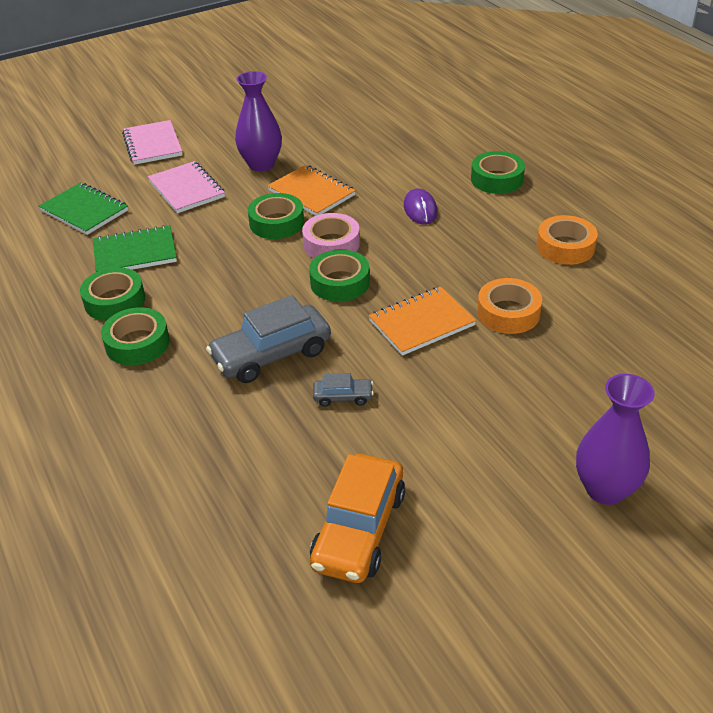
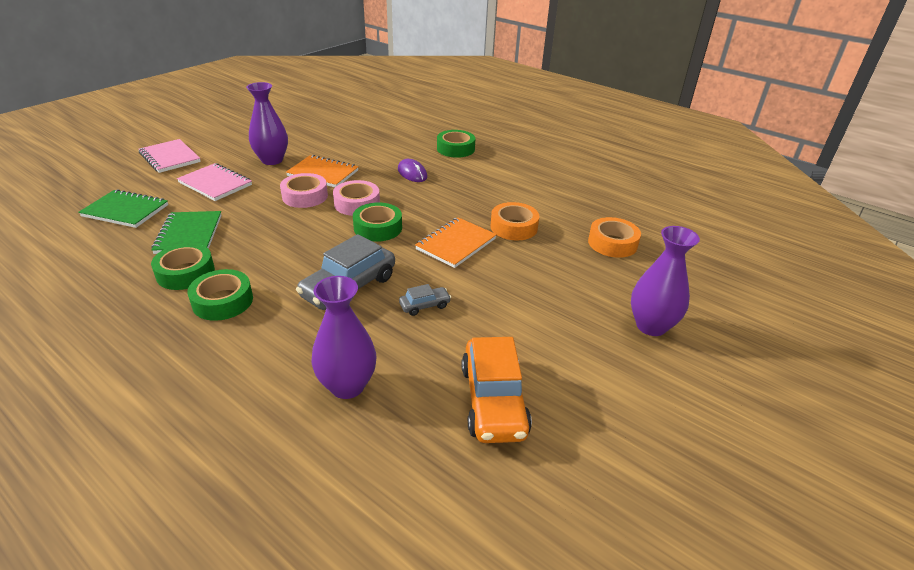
camera: 25 degrees left, 5 degrees down
(135, 253) = (189, 234): green notebook -> green notebook turned 60 degrees counterclockwise
(217, 471) = (347, 386): none -> purple vase
(276, 223) = (305, 196): green tape -> pink tape
(565, 247) = (526, 182): orange tape -> orange tape (612, 243)

